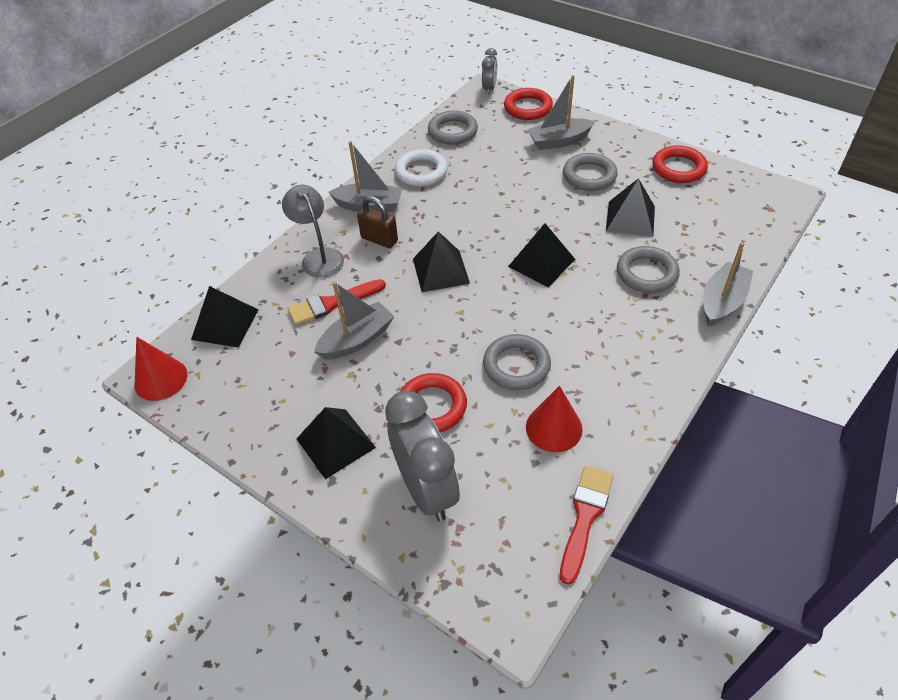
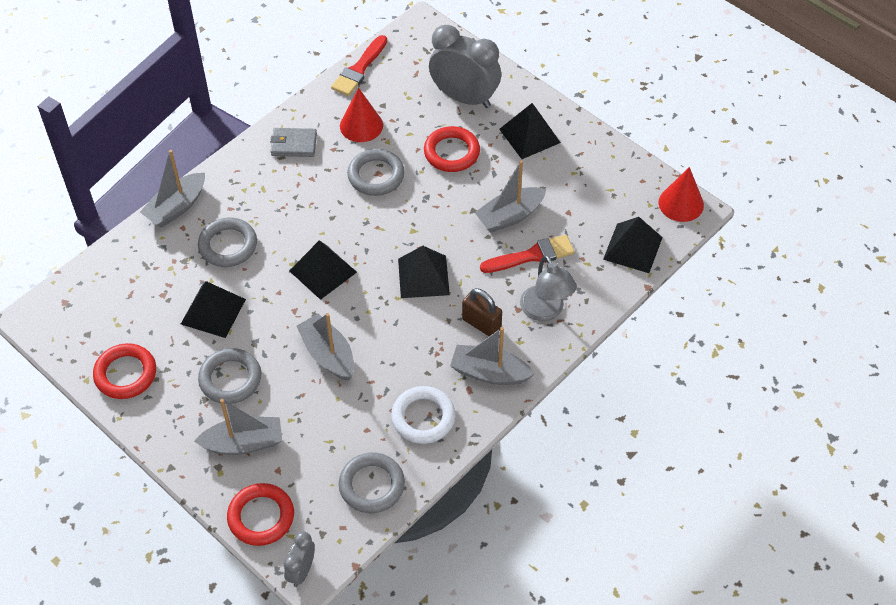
camera: 175 degrees left, 5 degrees up
(426, 489) = (464, 98): grey clock -> grey clock turned 135 degrees clockwise
(513, 201) = (328, 355): none -> grey boat
(628, 390) = (293, 144): none -> grey wallet

